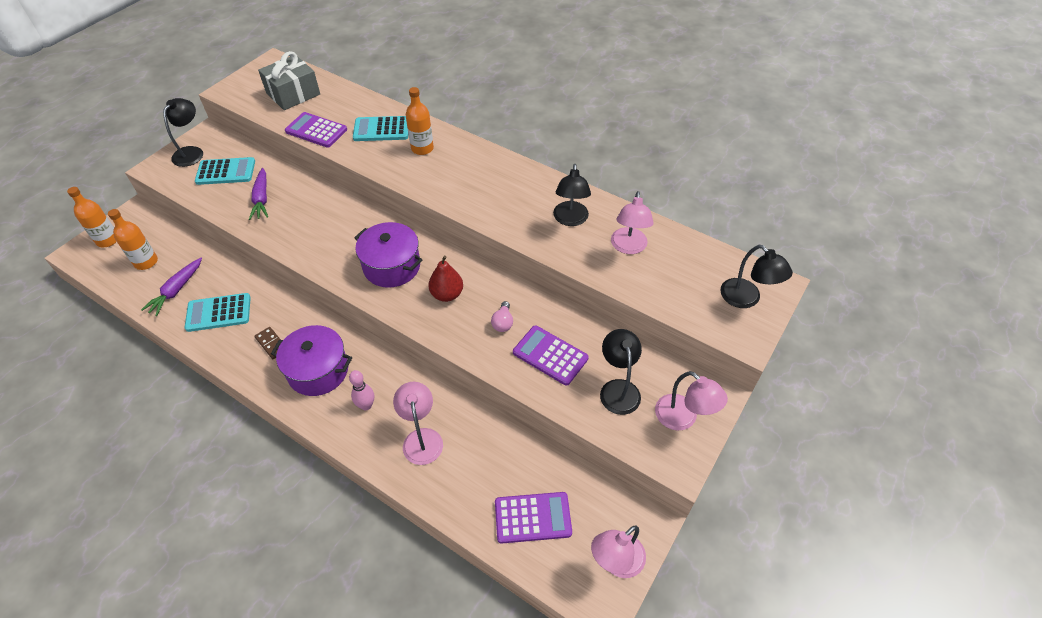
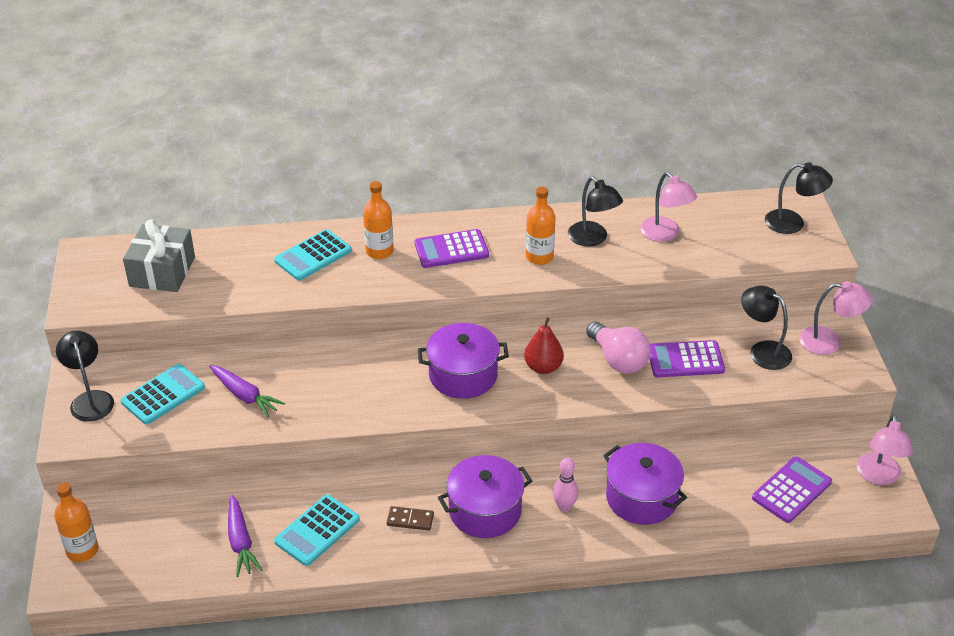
camera: 40 degrees left, 10 degrees down
(146, 262) = (164, 540): orange bottle -> orange bottle (539, 257)
(316, 130) = (244, 292): purple calculator -> purple calculator (451, 250)
(421, 438) = (641, 498): pink lamp -> purple pot
(503, 323) = (618, 360): pink light bulb -> pink light bulb, size x1.90

